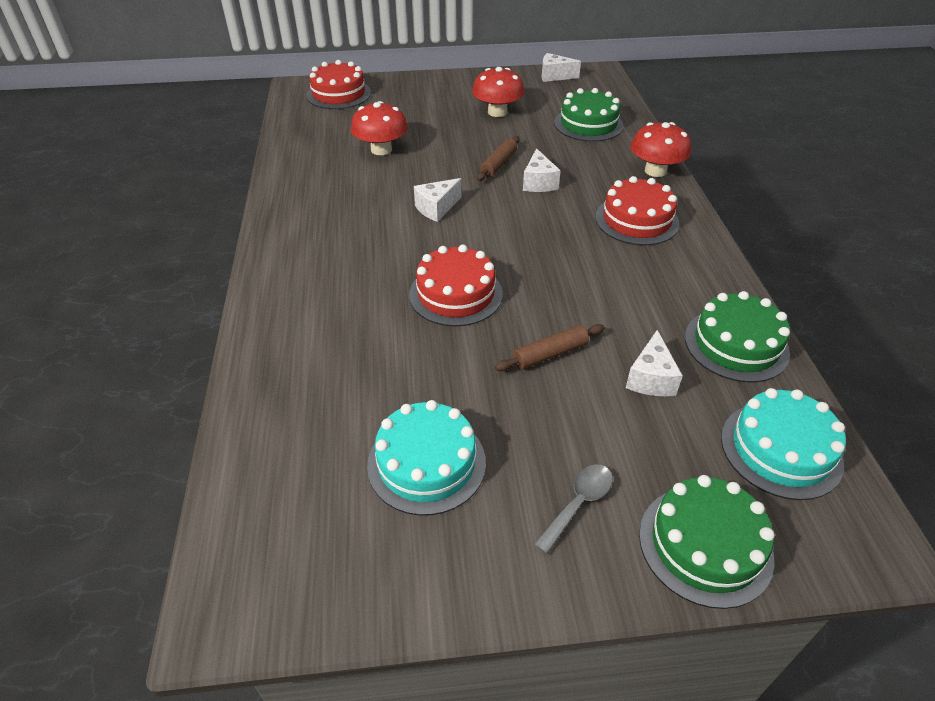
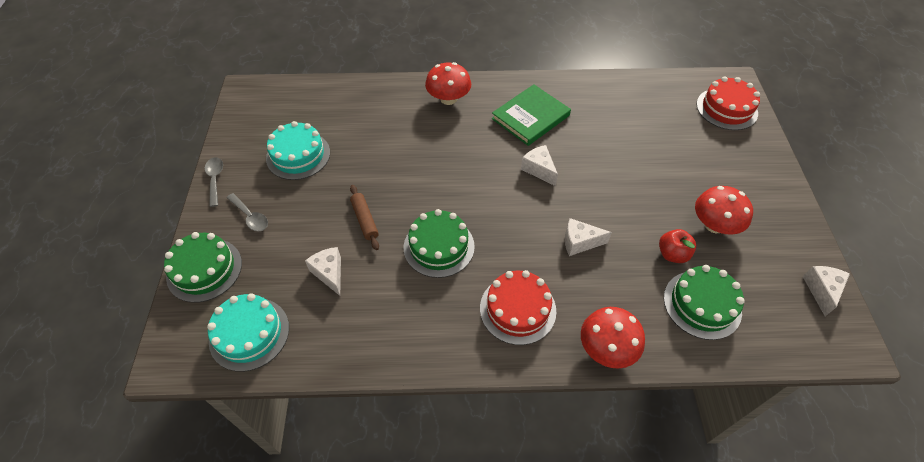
camera: 95 degrees right, 10 degrees up
(343, 215) = (530, 117): none -> green book
(381, 150) = (628, 137): red mushroom -> red mushroom (448, 99)
(456, 294) = (433, 175): red cake -> none
(498, 164) = (610, 216): brown rolling pin -> none
(502, 593) = (215, 179): none -> grey spoon
(538, 134) = (672, 254): none -> red apple
(650, 378) = (329, 273): white cheese -> white cheese turned 45 degrees clockwise
(736, 344) = (348, 339): green cake -> green cake (439, 246)

